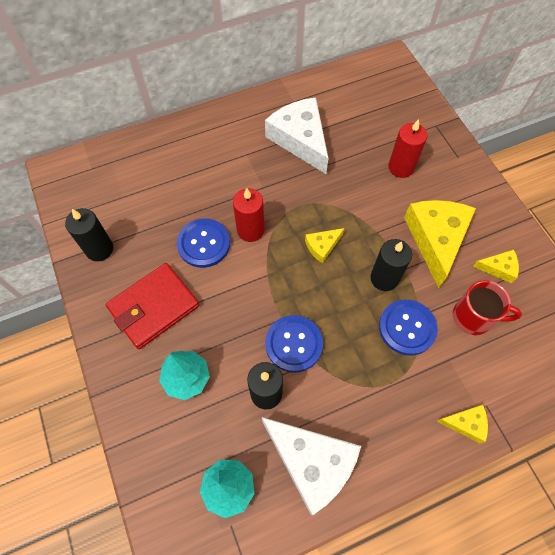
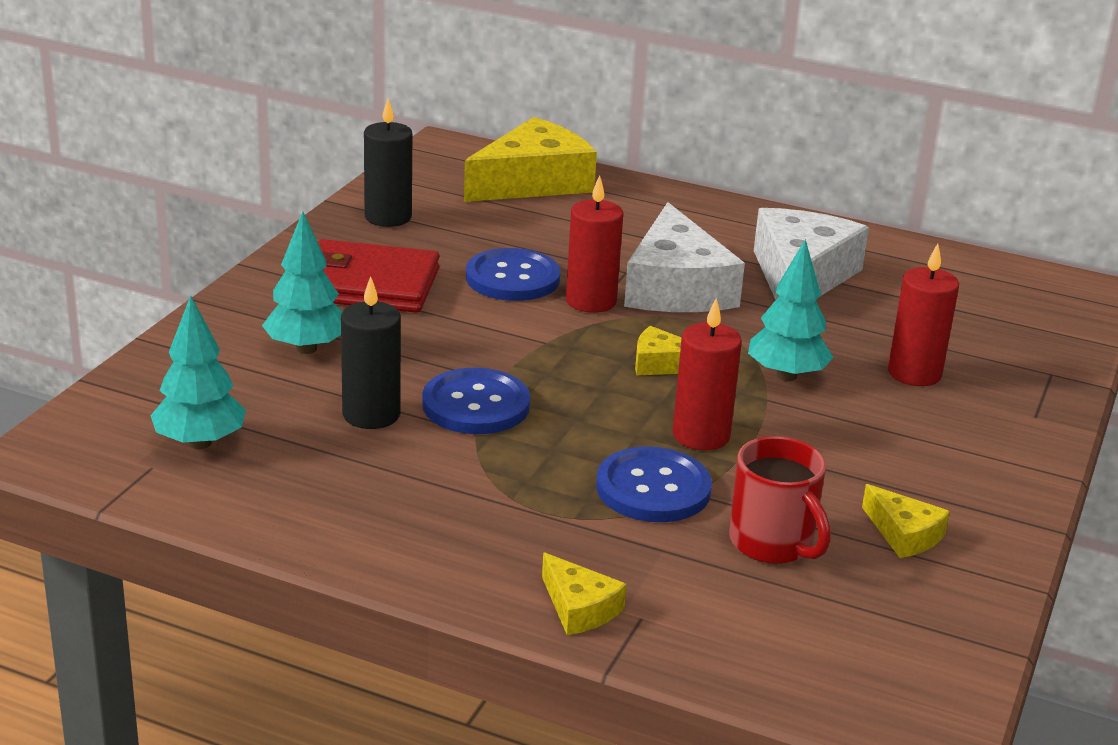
camera: 45 degrees right, 35 degrees down
(312, 463) = (322, 493): white cheese -> white cheese (676, 287)
(367, 211) = (786, 376): none -> turquoise tree
(384, 278) = (701, 435): black candle -> red candle
(436, 239) = (848, 454): yellow cheese -> yellow cheese (533, 182)

